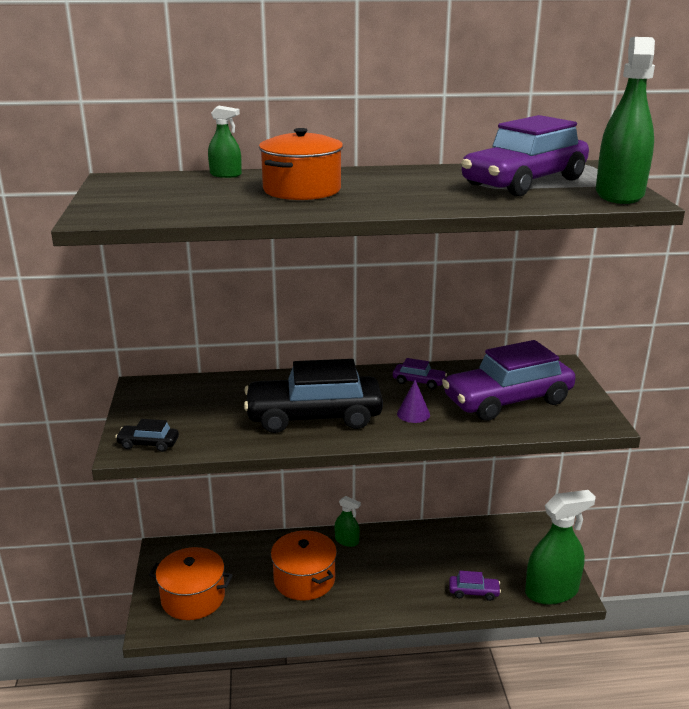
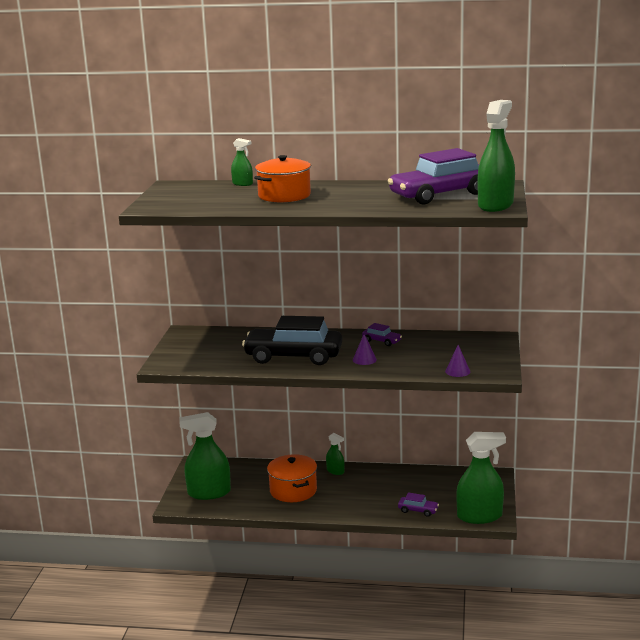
camera: 15 degrees right, 5 degrees down
(148, 444) = (176, 363): black car -> none
(193, 598) = (209, 493): orange pot -> green spray bottle
(507, 400) = (439, 356): purple car -> none
(546, 423) = (457, 371): none -> purple cone

